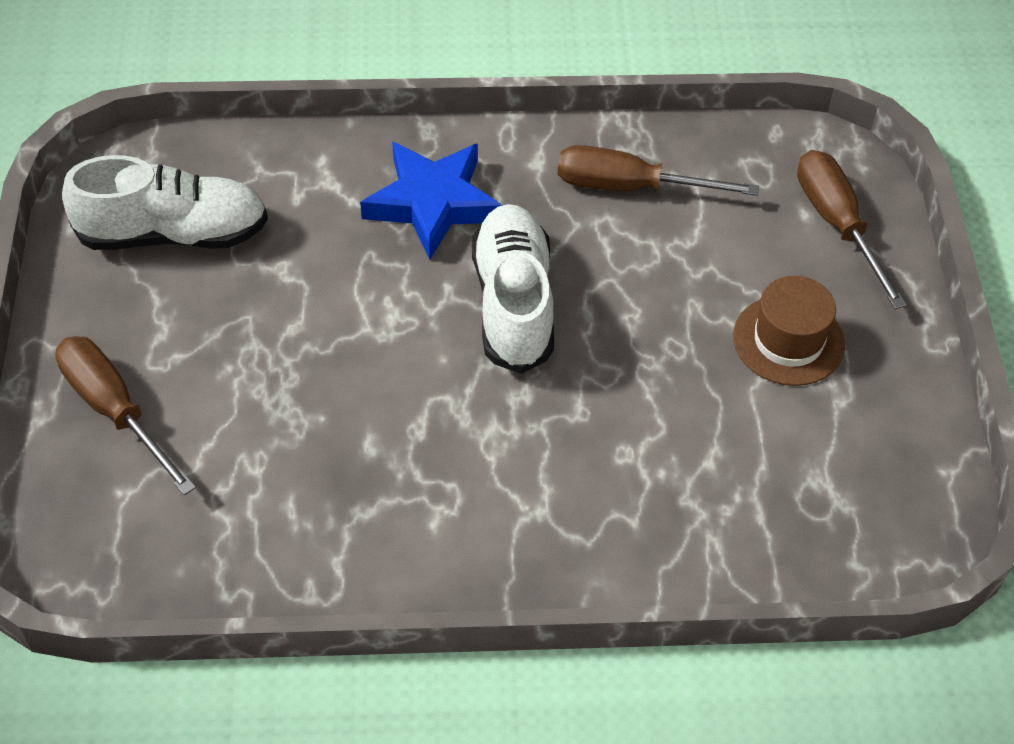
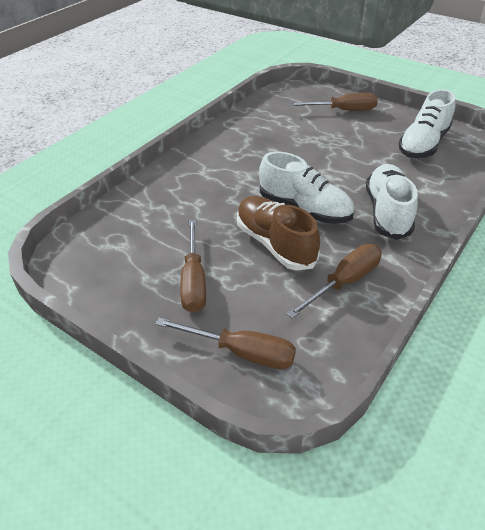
camera: 130 degrees right, 10 degrees down
(432, 203) = (387, 212): blue star -> white shoe
(628, 295) = (275, 244): none -> brown shoe
(788, 340) = (194, 281): brown hat -> brown screwdriver

